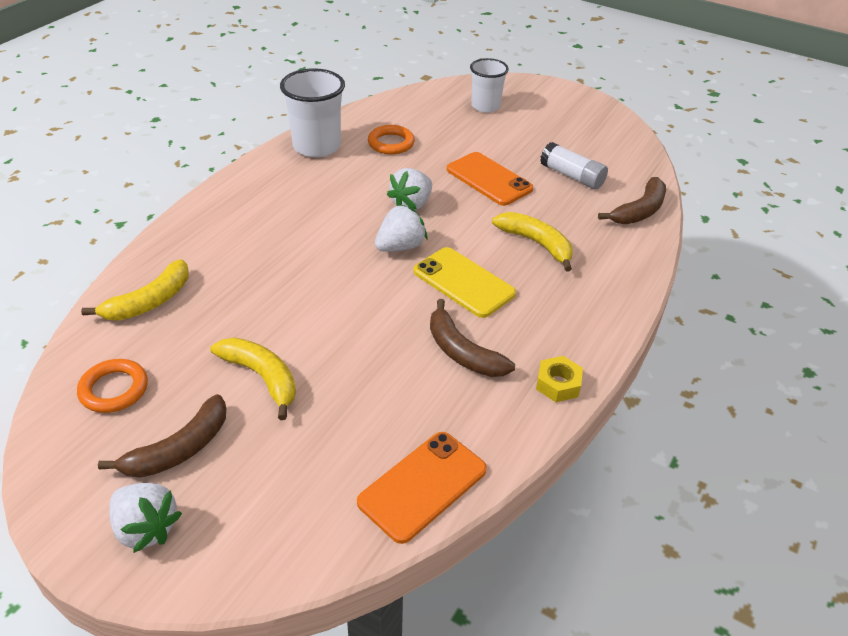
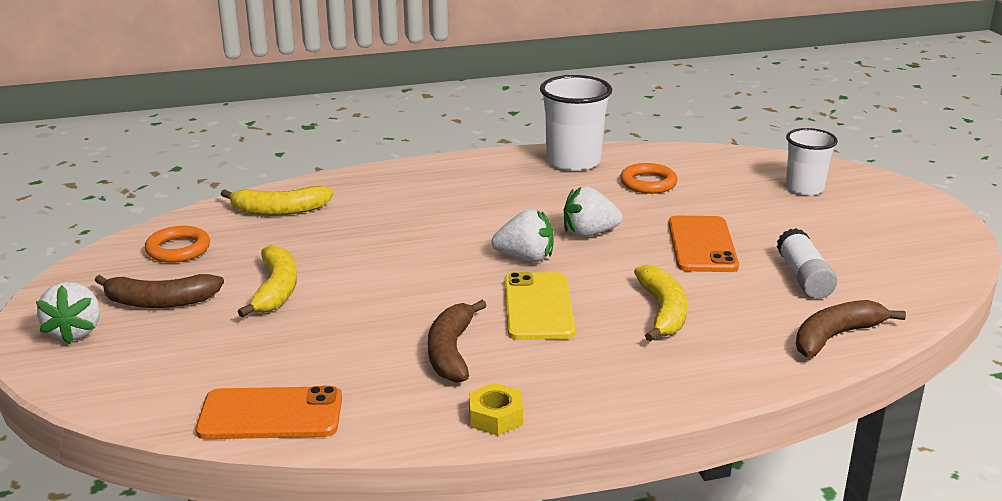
camera: 45 degrees right, 15 degrees down
(639, 211) = (835, 336): brown banana -> brown banana turned 150 degrees clockwise

